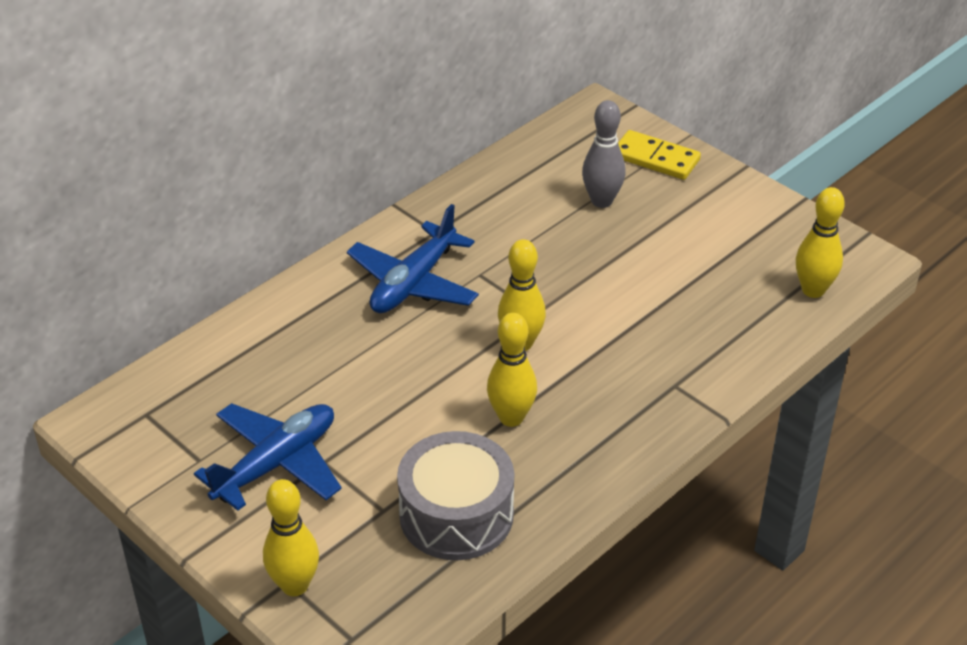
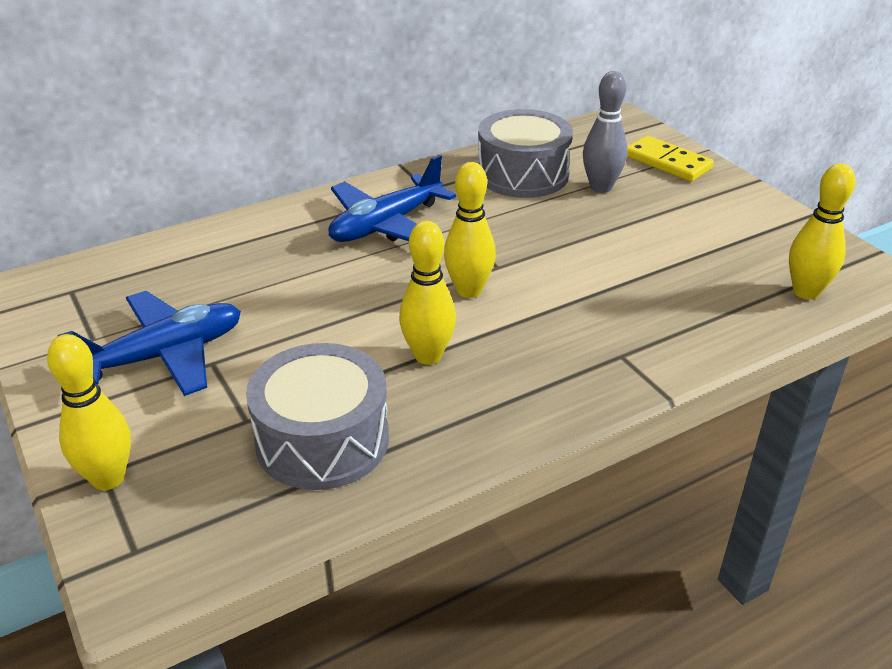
camera: 15 degrees right, 5 degrees down
(521, 197) = (522, 174): none -> grey drum

